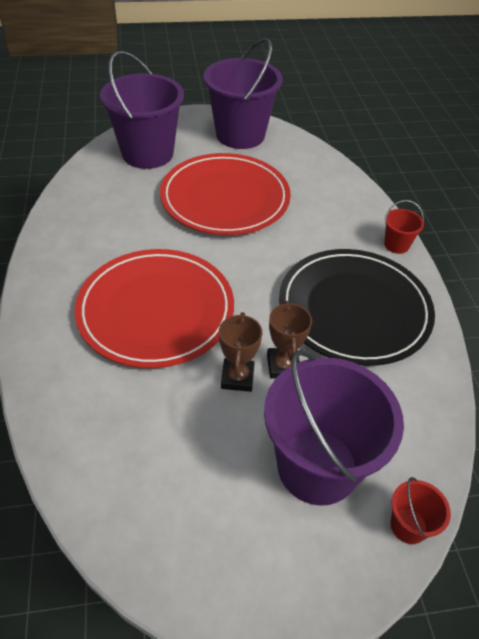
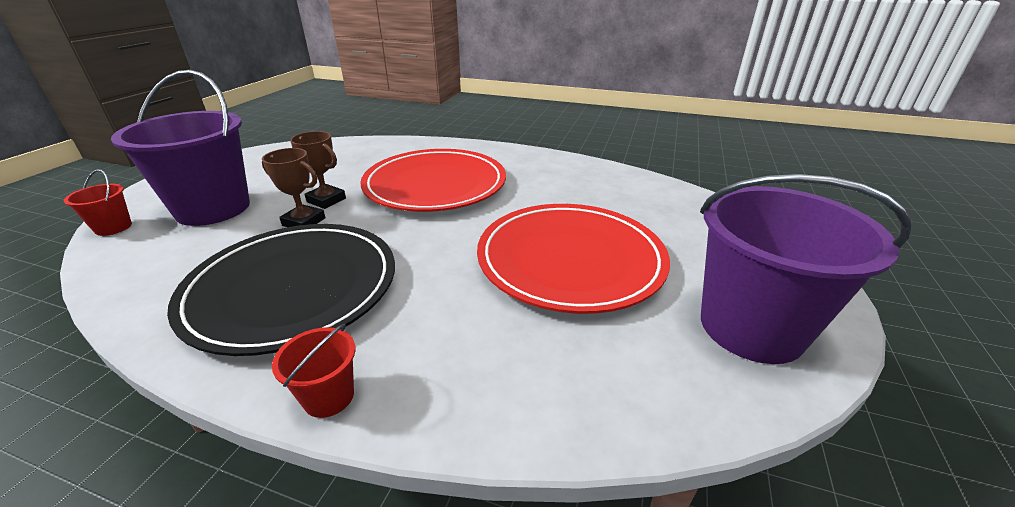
camera: 120 degrees right, 15 degrees down
(147, 153) = (699, 229): purple bucket -> none

